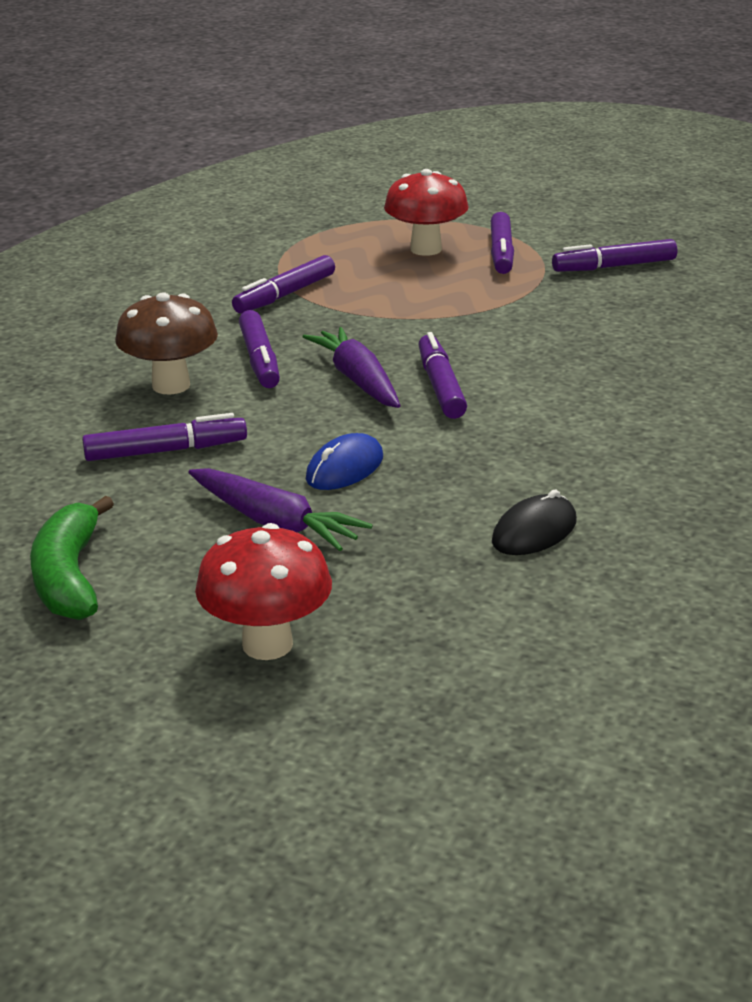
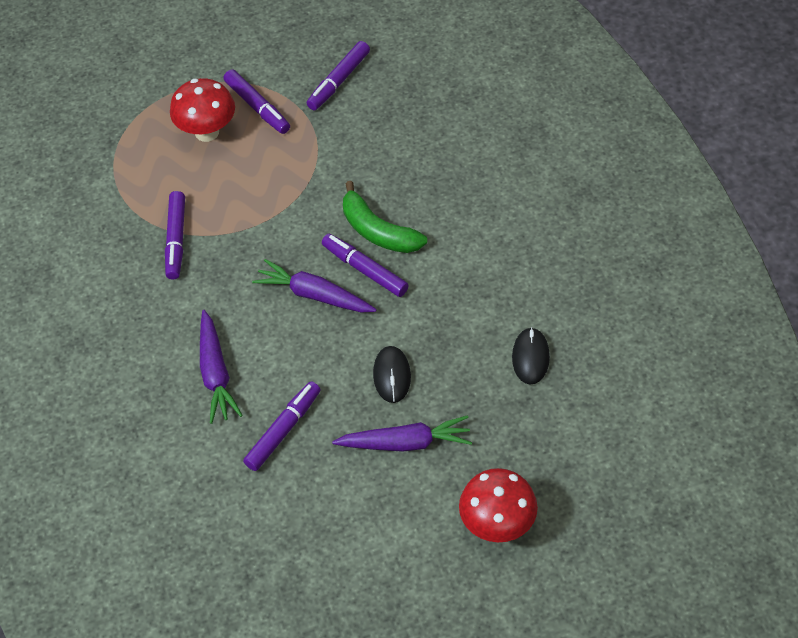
camera: 40 degrees left, 25 degrees up
(69, 577) = (354, 556): green banana -> green banana (378, 231)
(171, 385) = (215, 374): brown mushroom -> purple carrot
(259, 360) = (237, 315): purple marker -> none
(345, 468) = (392, 376): blue mouse -> black mouse

